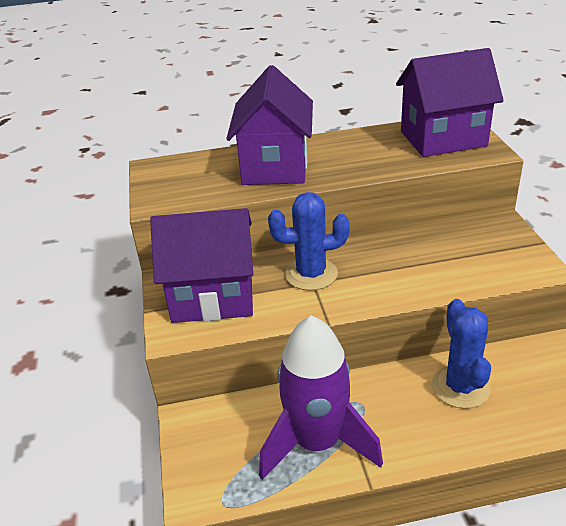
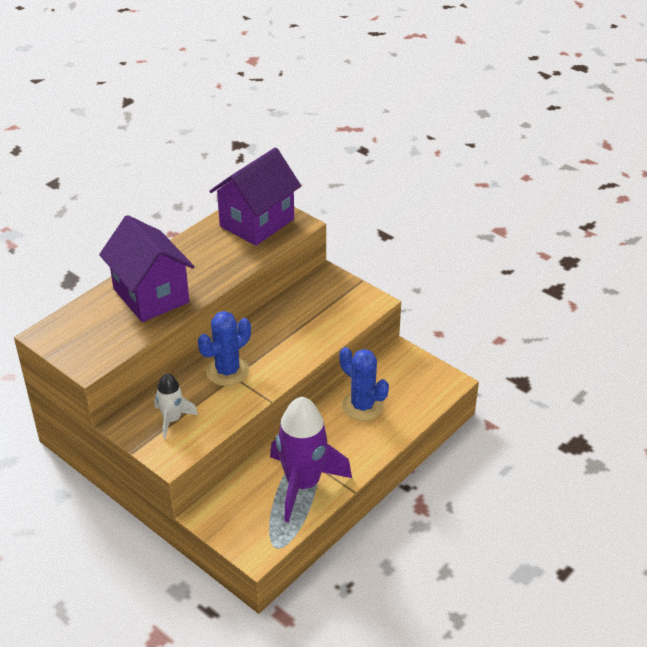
camera: 40 degrees left, 5 degrees up
(213, 297) = (172, 420): purple house -> white rocket

